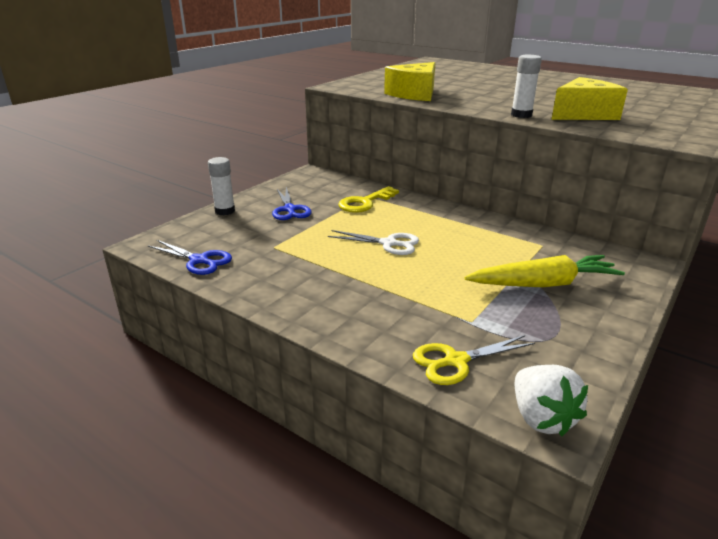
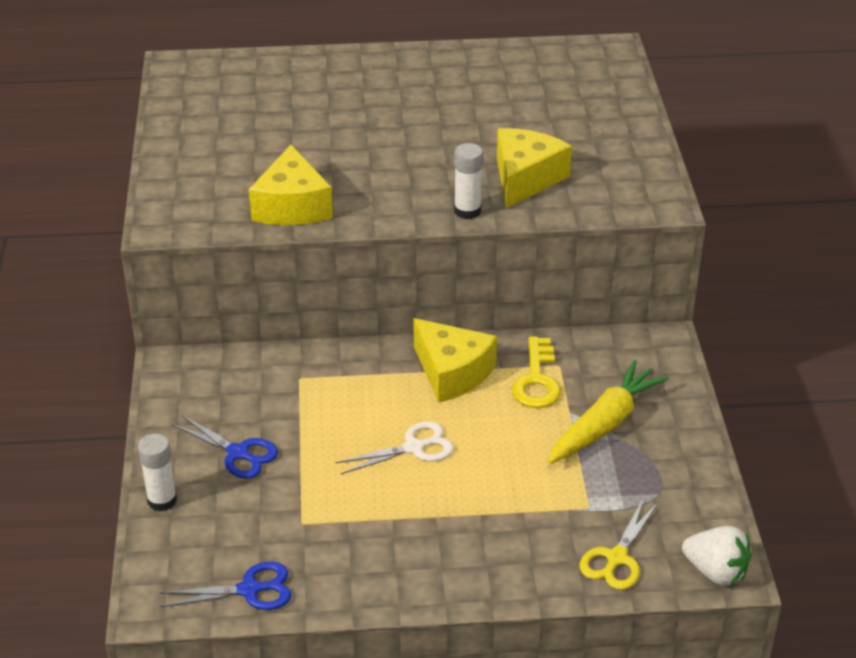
camera: 40 degrees left, 10 degrees up
(365, 202) = (311, 391): yellow key -> yellow key (536, 380)
(461, 223) = (452, 373): none -> yellow cheese

